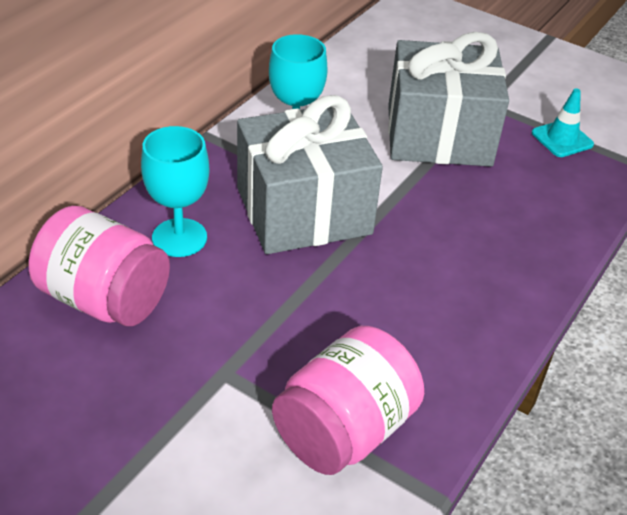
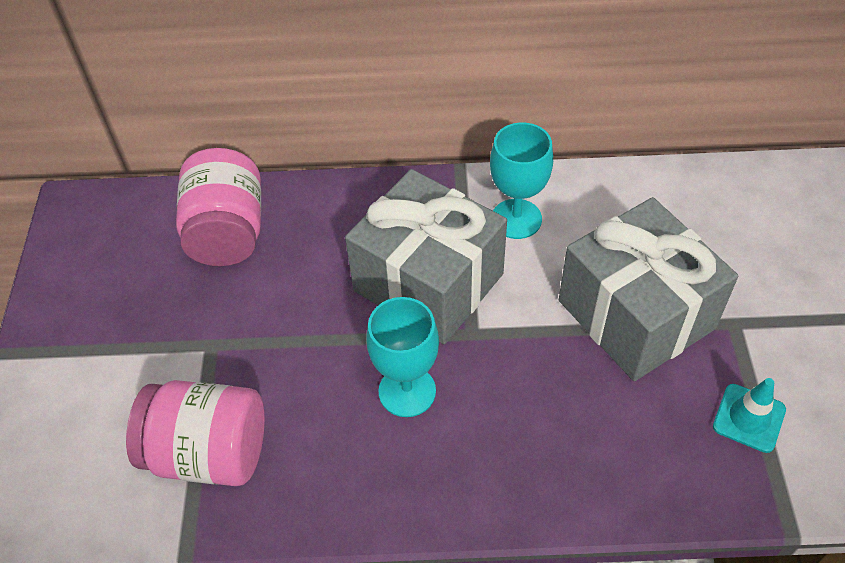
camera: 60 degrees right, 10 degrees up
(179, 238) = (325, 229): turquoise goblet -> turquoise goblet (407, 391)

